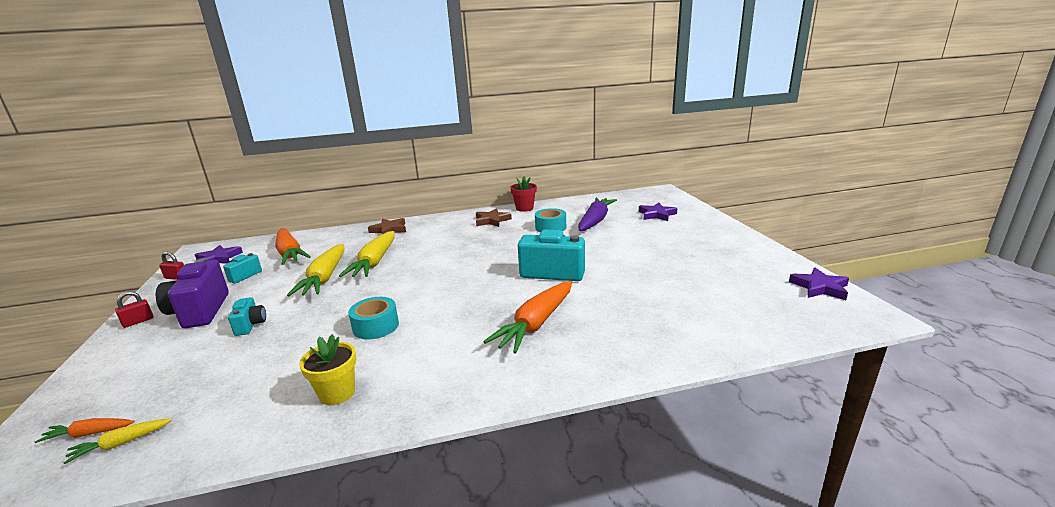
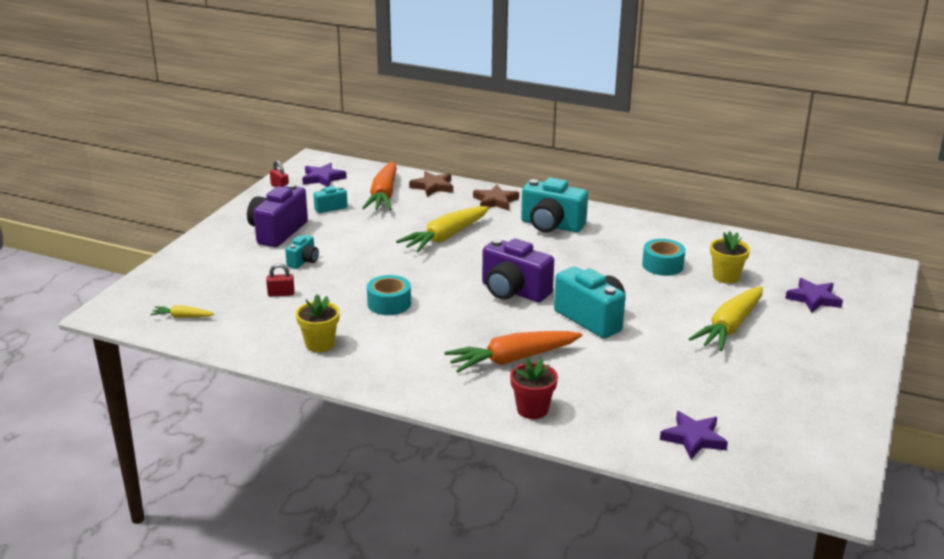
camera: 35 degrees right, 5 degrees up
(89, 434) = (169, 302): orange carrot -> none
(138, 321) = (232, 223): red padlock -> red padlock (281, 294)
(325, 278) = (390, 237): yellow carrot -> yellow carrot (730, 327)
(448, 230) = (551, 225): none -> turquoise camera
(473, 277) = (513, 291): none -> purple camera
(492, 220) = (612, 230): brown star -> brown star (433, 187)
(524, 208) = (669, 227): red flower pot -> red flower pot (532, 409)
(595, 221) = (726, 277): purple carrot -> yellow flower pot
(820, 287) = (835, 454): purple star -> purple star (693, 438)

